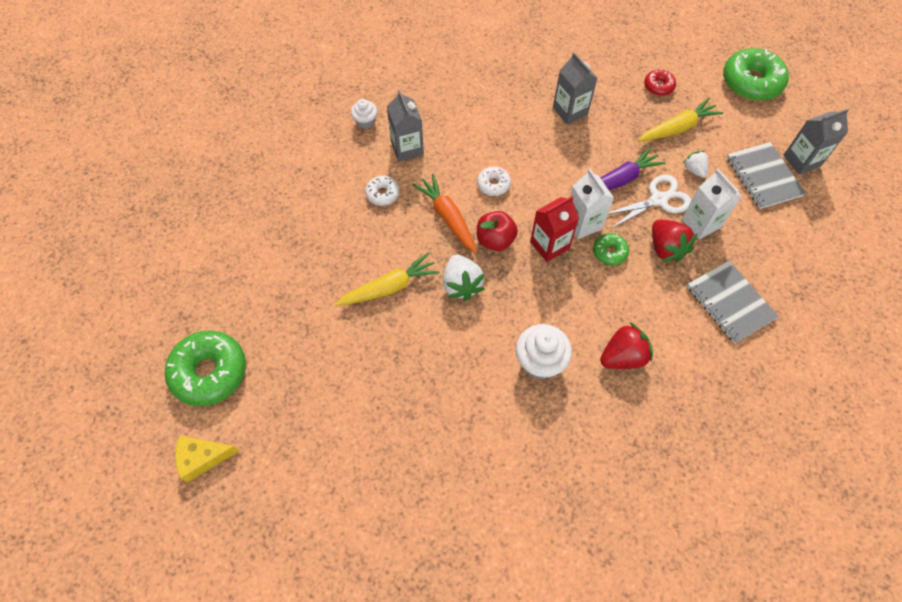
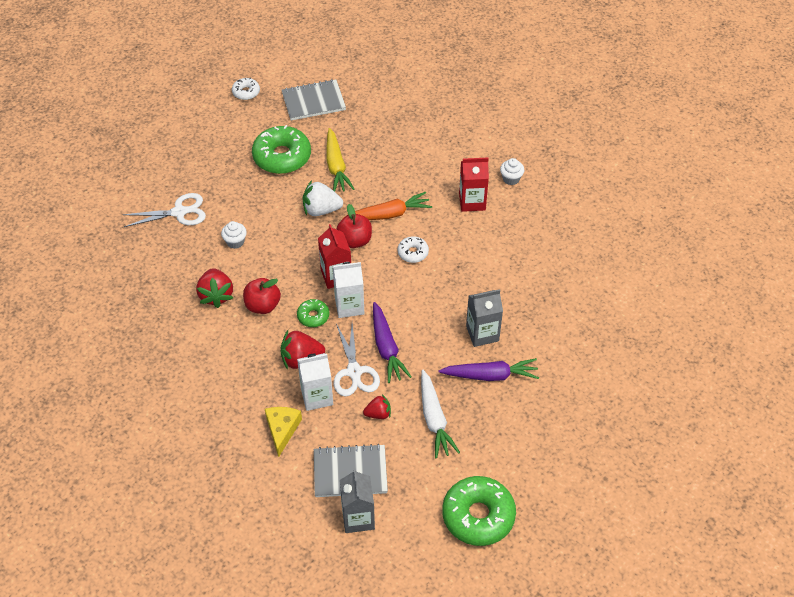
camera: 105 degrees right, 10 degrees down
(202, 458) = (248, 57): yellow cheese -> yellow cheese (282, 430)
(209, 372) = (307, 64): green donut -> green donut (282, 157)
(382, 194) = (427, 177): white donut -> white donut (246, 92)
(407, 148) = (472, 202): grey carton -> red carton
(516, 446) = (179, 212): none -> white scissors
(539, 362) = (235, 242): white cupcake -> white cupcake, size x0.58
(613, 97) = (490, 375): none -> purple carrot
(616, 304) = (262, 305): none -> red apple
(658, 86) = (495, 422): red donut -> none
(678, 128) = (434, 419): yellow carrot -> white carrot
(694, 170) = (378, 414): white strawberry -> red strawberry
(730, 303) = (230, 388): grey notebook -> grey notebook (313, 101)

